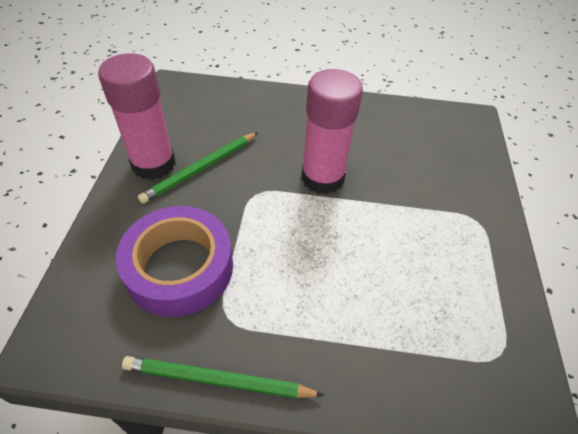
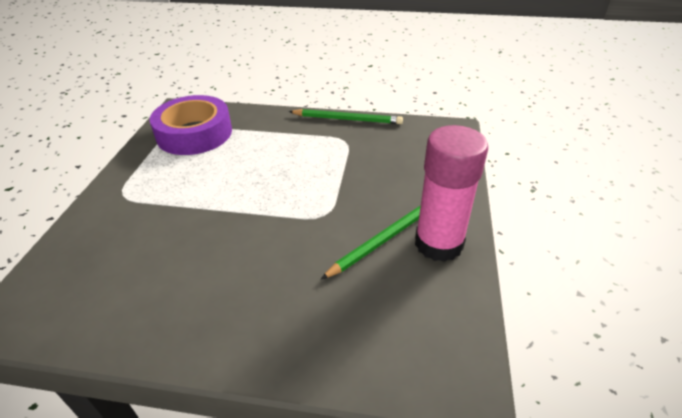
camera: 175 degrees left, 10 degrees down
(179, 267) = (383, 163): purple tape -> purple tape (194, 133)
(322, 178) = (253, 231): pink glue stick -> none

